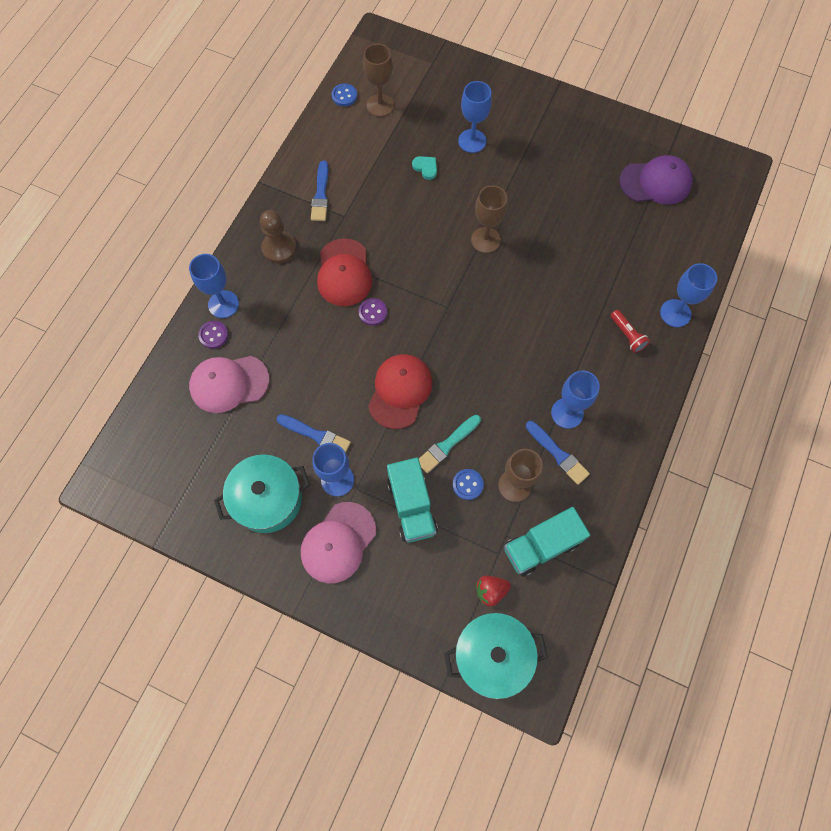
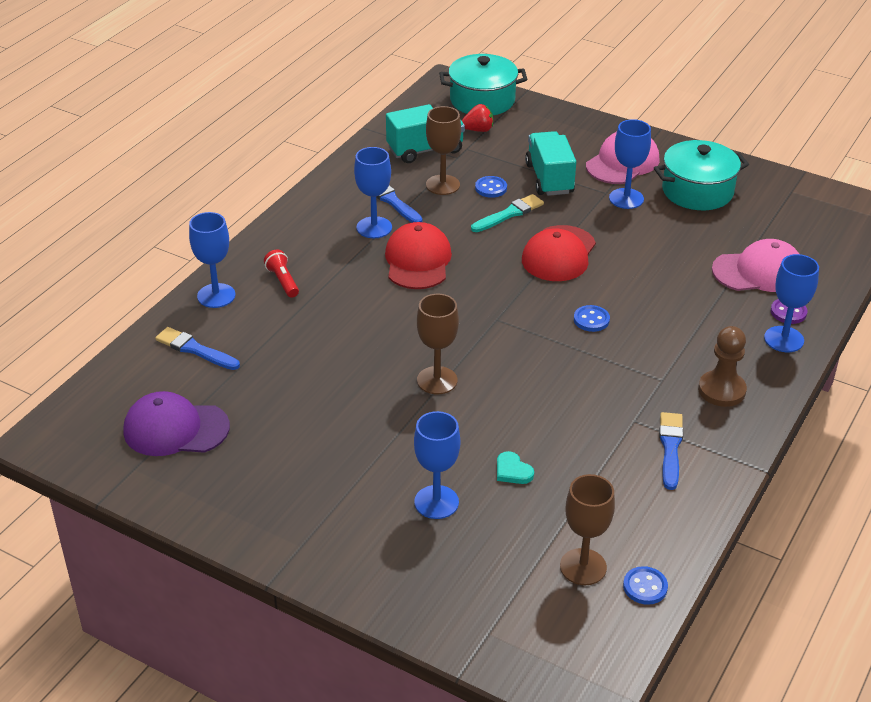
camera: 175 degrees left, 30 degrees down
(316, 435) = (652, 229): blue brush -> blue brush (195, 349)
(344, 273) = (630, 359): red cap -> red cap (418, 261)
(373, 312) = (591, 320): purple button -> blue button

